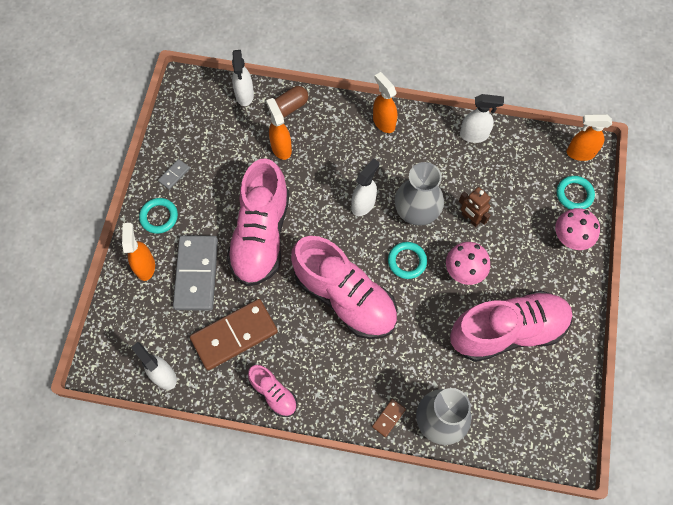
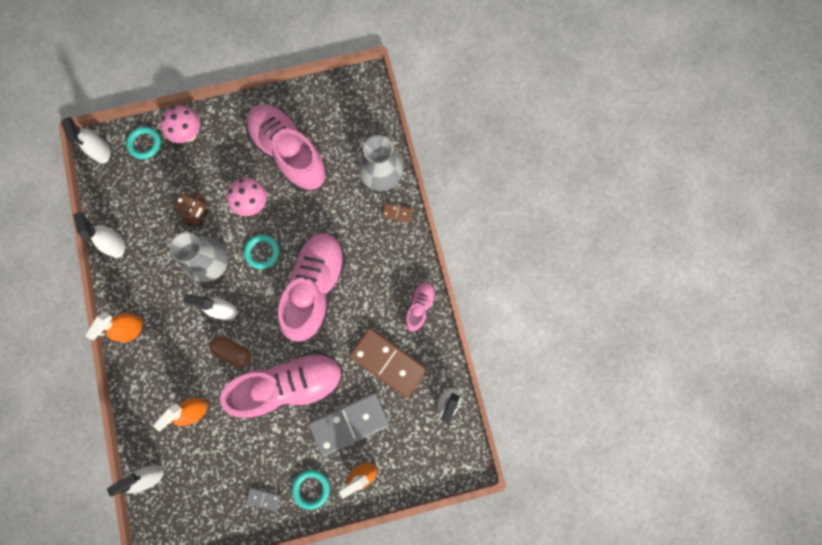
camera: 115 degrees left, 10 degrees up
(289, 107) = (148, 425): brown capsule -> brown capsule (233, 352)
(580, 153) = (102, 152): orange spray bottle -> white spray bottle

